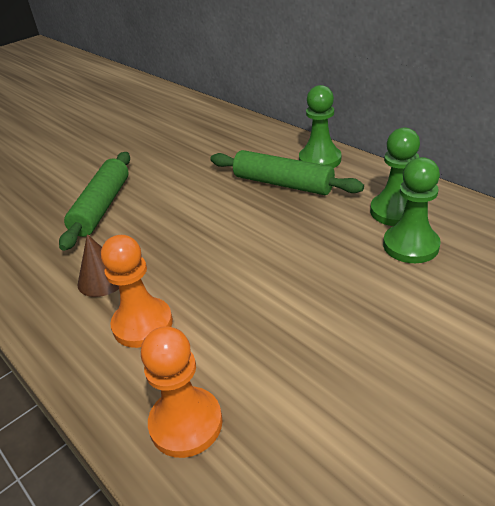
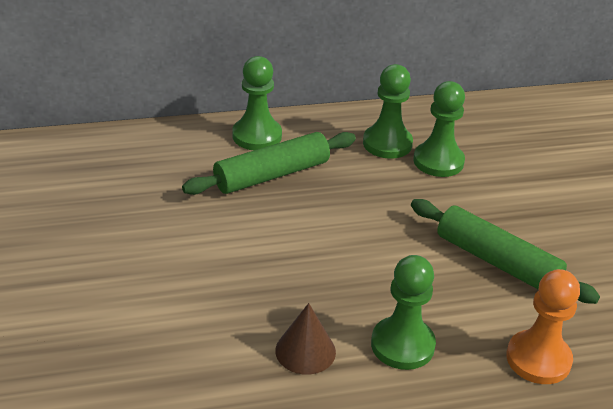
camera: 65 degrees left, 0 degrees up
(102, 207) = (157, 309): green rolling pin -> green rolling pin (497, 262)
(142, 324) = (402, 345): orange pawn -> green pawn

